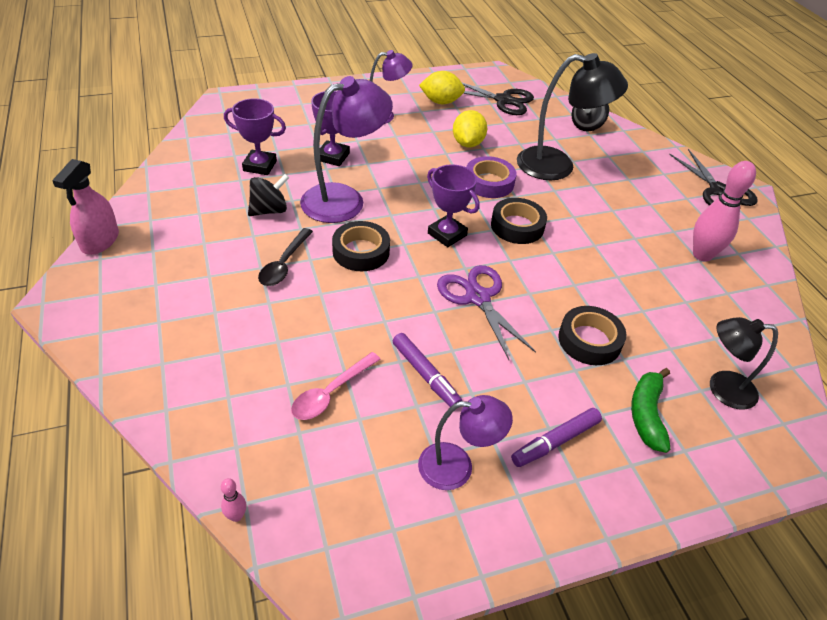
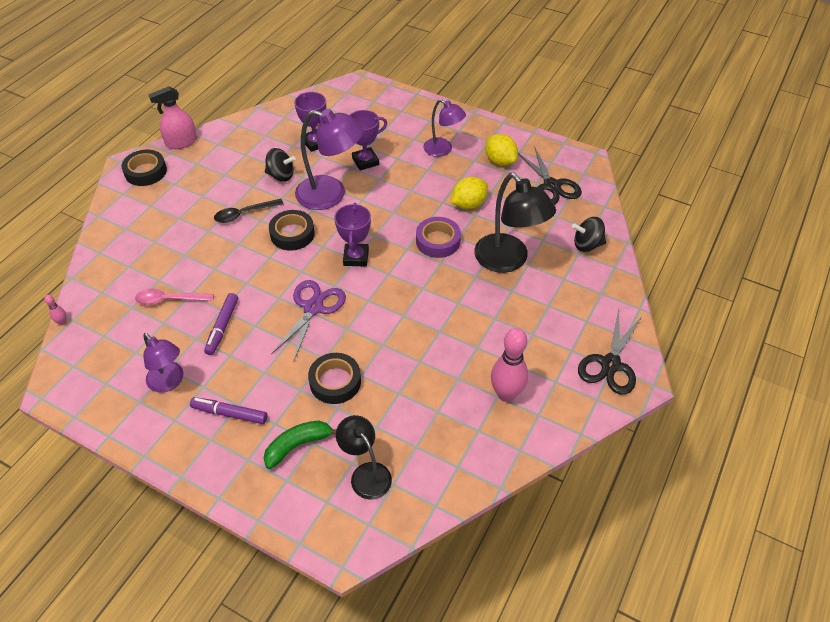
camera: 50 degrees right, 5 degrees up
(517, 226) = (408, 282): black tape -> black tape (145, 172)

